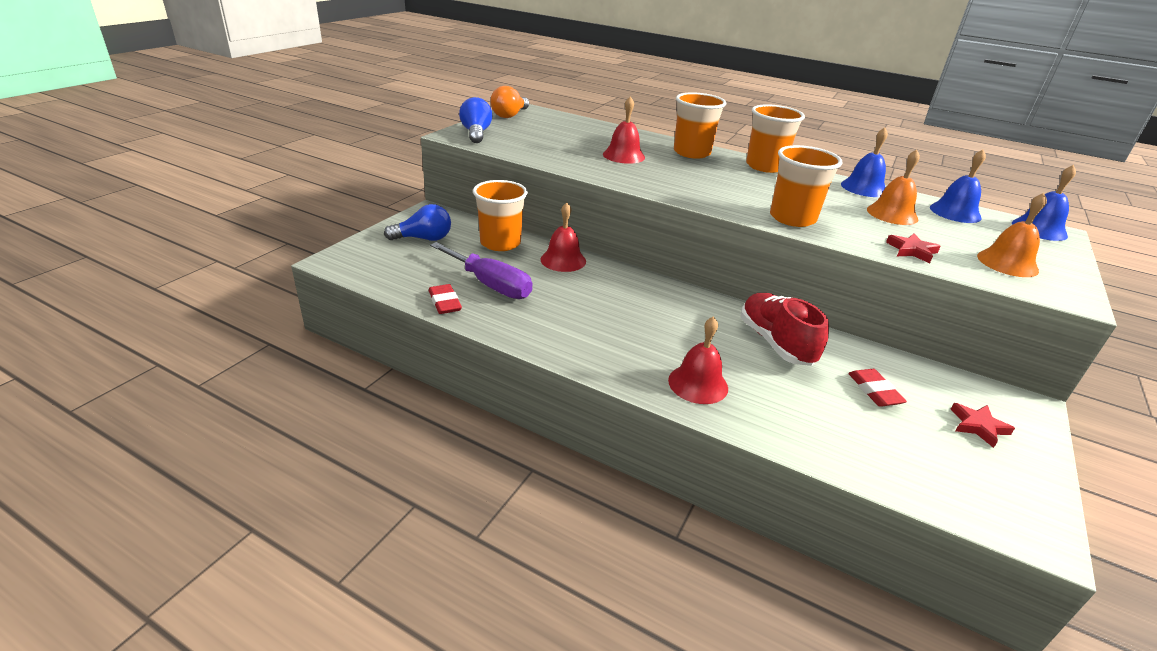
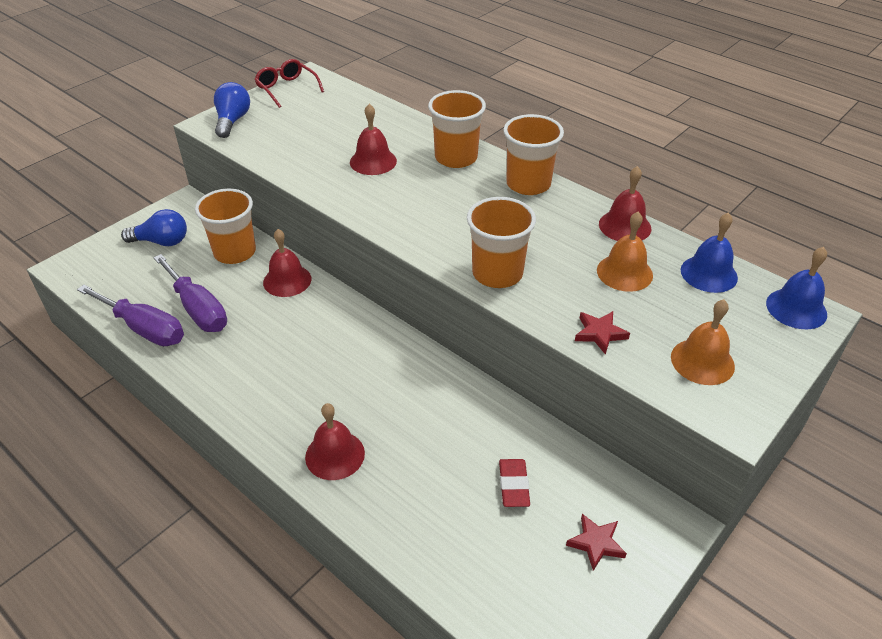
camera: 15 degrees right, 10 degrees up
(445, 302) = (144, 329): red eraser -> purple screwdriver
(510, 115) = (286, 88): orange light bulb -> red glasses
(775, 343) = (447, 412): red shoe -> none
(864, 188) = (625, 226): blue bell -> red bell

